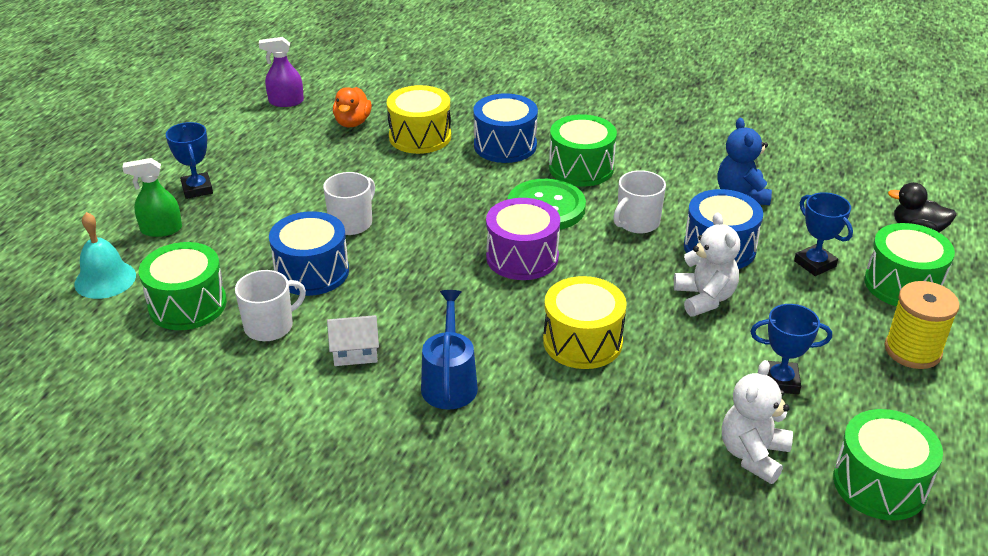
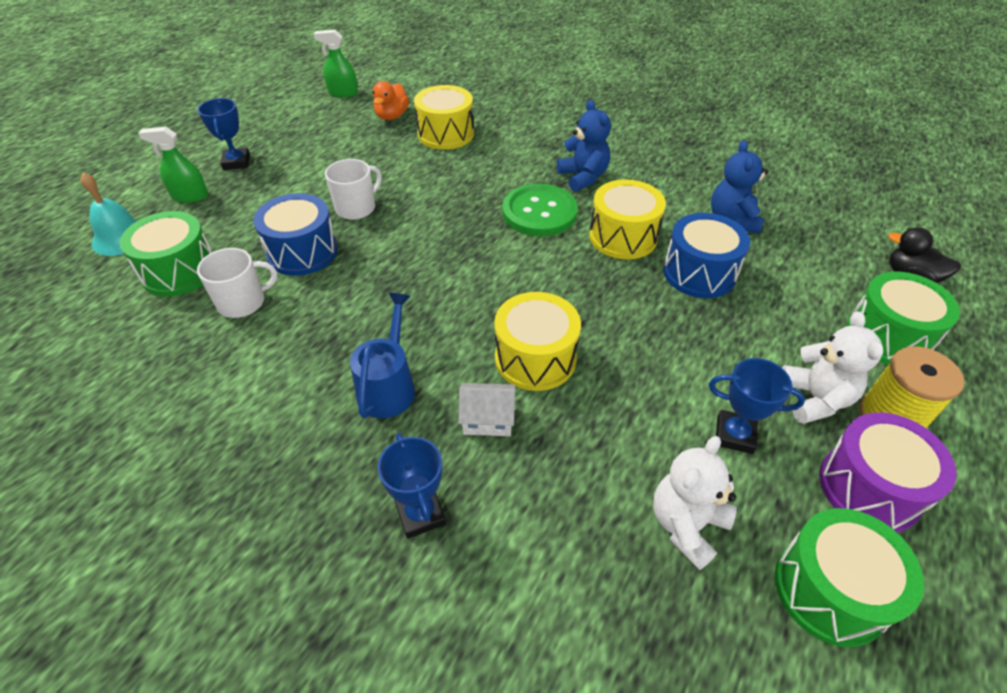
camera: 10 degrees right, 10 degrees up
(286, 102) = (343, 93): purple spray bottle -> green spray bottle
(355, 352) = (310, 340): white house -> white house (488, 419)
(505, 145) = (519, 149): blue drum -> none
(522, 257) = (502, 260): purple drum -> purple drum (869, 488)
(581, 168) = (583, 177): green drum -> blue teddy bear
(637, 222) = (623, 237): white mug -> yellow drum
(704, 298) = (672, 326): white teddy bear -> white teddy bear (815, 399)
(815, 264) = (795, 301): blue trophy -> blue trophy (420, 514)

